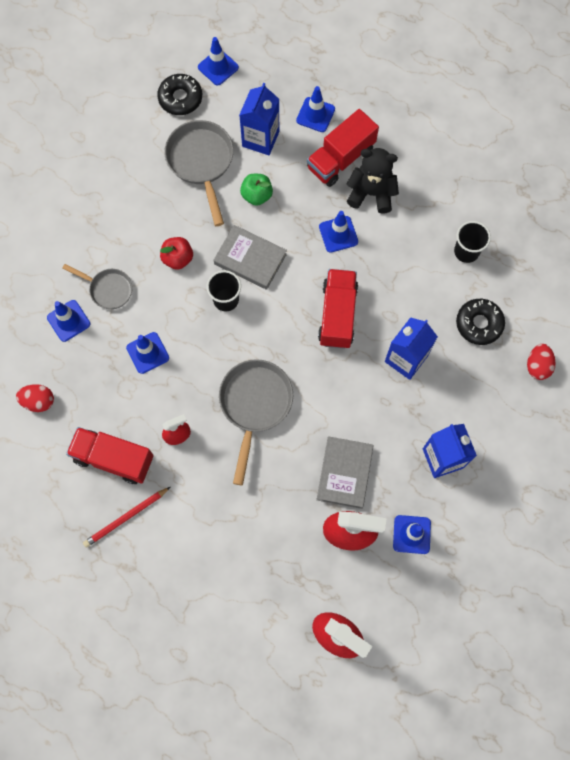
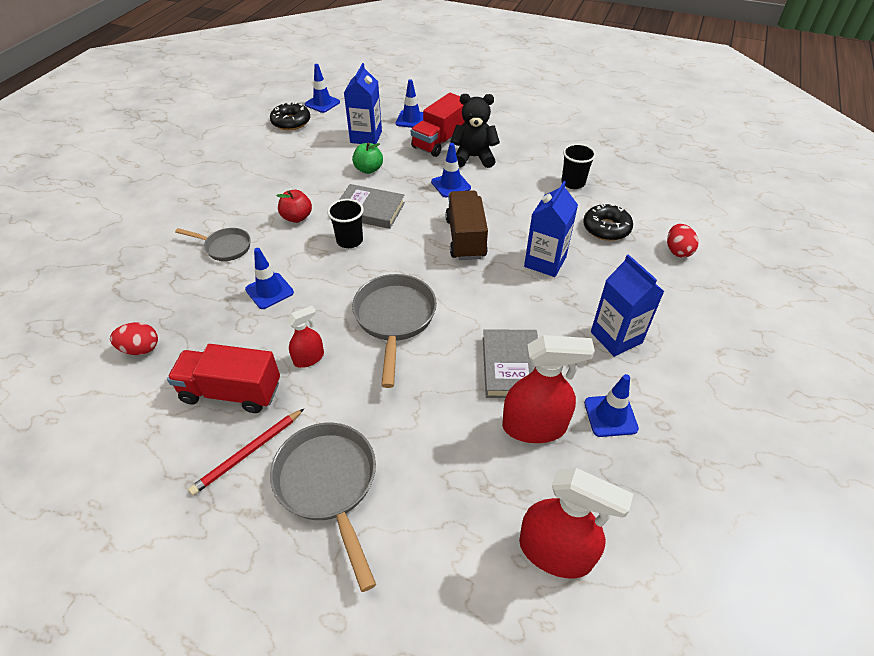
camera: 10 degrees left, 25 degrees down
(68, 321) = (181, 276): blue traffic cone -> none
(201, 163) = (314, 155): grey pan -> grey pan (329, 485)
(337, 315) = (465, 238): red truck -> brown truck

